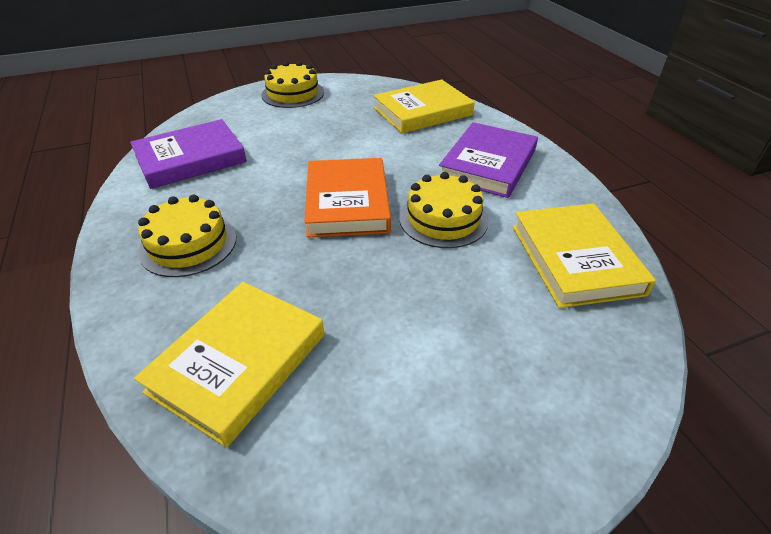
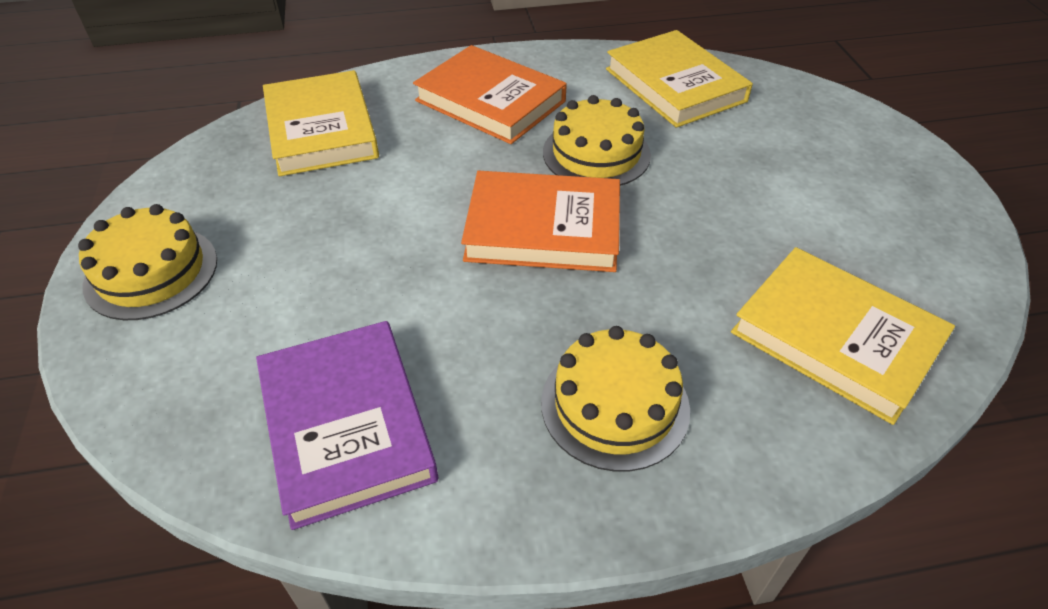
camera: 80 degrees left, 5 degrees up
(488, 164) = (490, 101): purple book -> orange book
(575, 259) = (675, 85): yellow book -> yellow book turned 60 degrees clockwise

